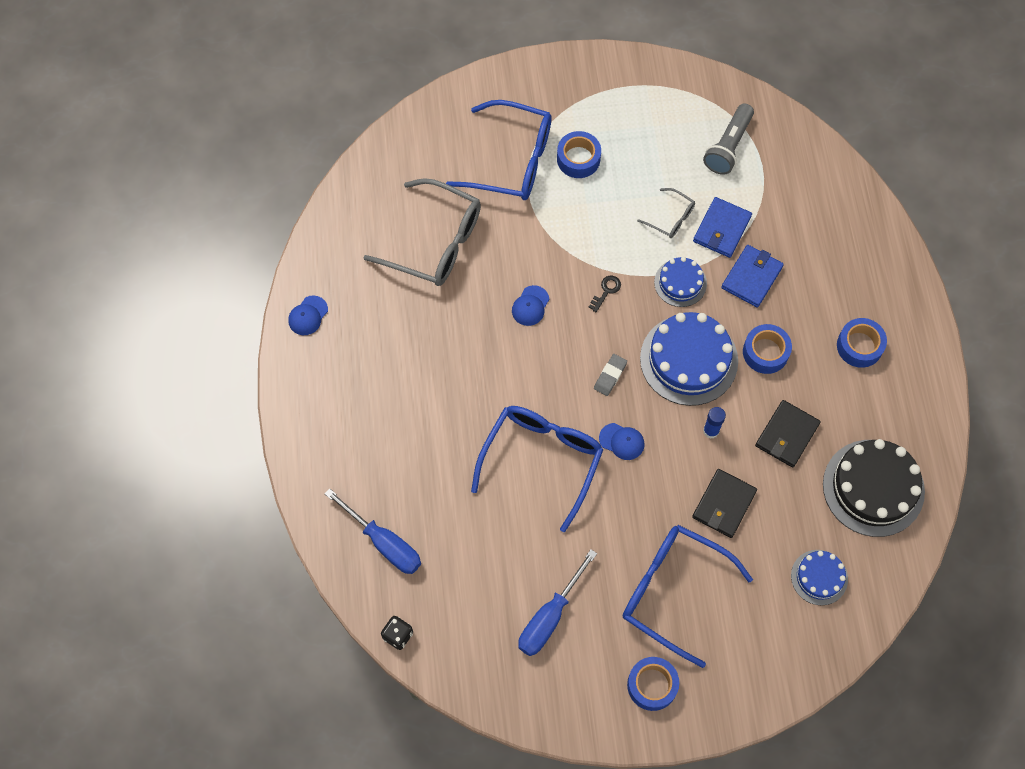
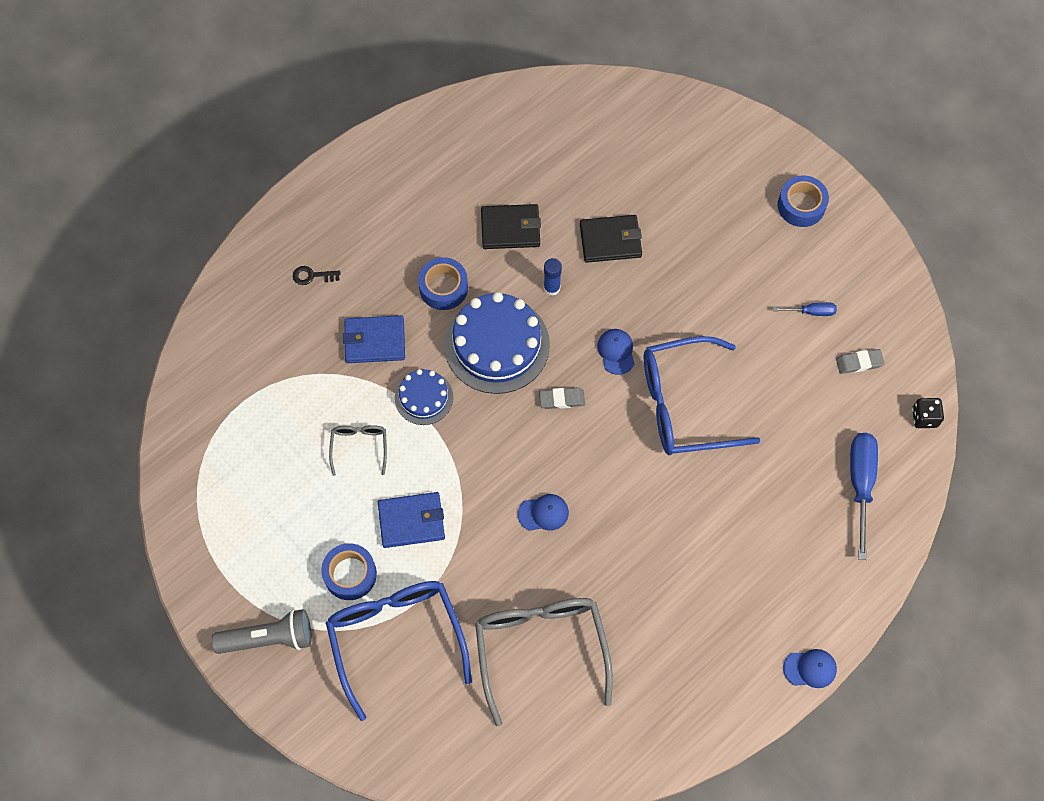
camera: 125 degrees left, 0 degrees up
(308, 315) = (708, 716): blue cap -> blue cap (810, 668)
(479, 621) = (859, 362): none -> grey eraser
(549, 617) = (811, 312): blue screwdriver -> blue screwdriver, size x0.51
(606, 291) = (479, 456): black key -> black key (312, 276)
(674, 592) = (714, 233): blue glasses -> none
(721, 229) = (340, 395): blue wallet -> blue wallet (411, 521)
(728, 146) = (241, 443): grey flashlight -> grey flashlight (269, 638)
(819, 577) = (617, 139): blue cake -> none
(859, 346) = (383, 218): blue tape -> none
(873, 488) = (509, 141): black cake -> none

